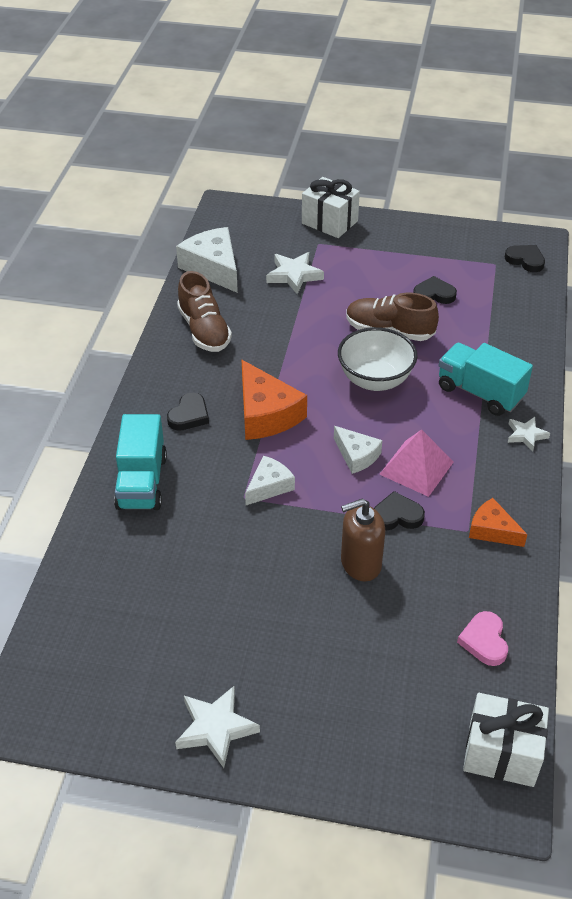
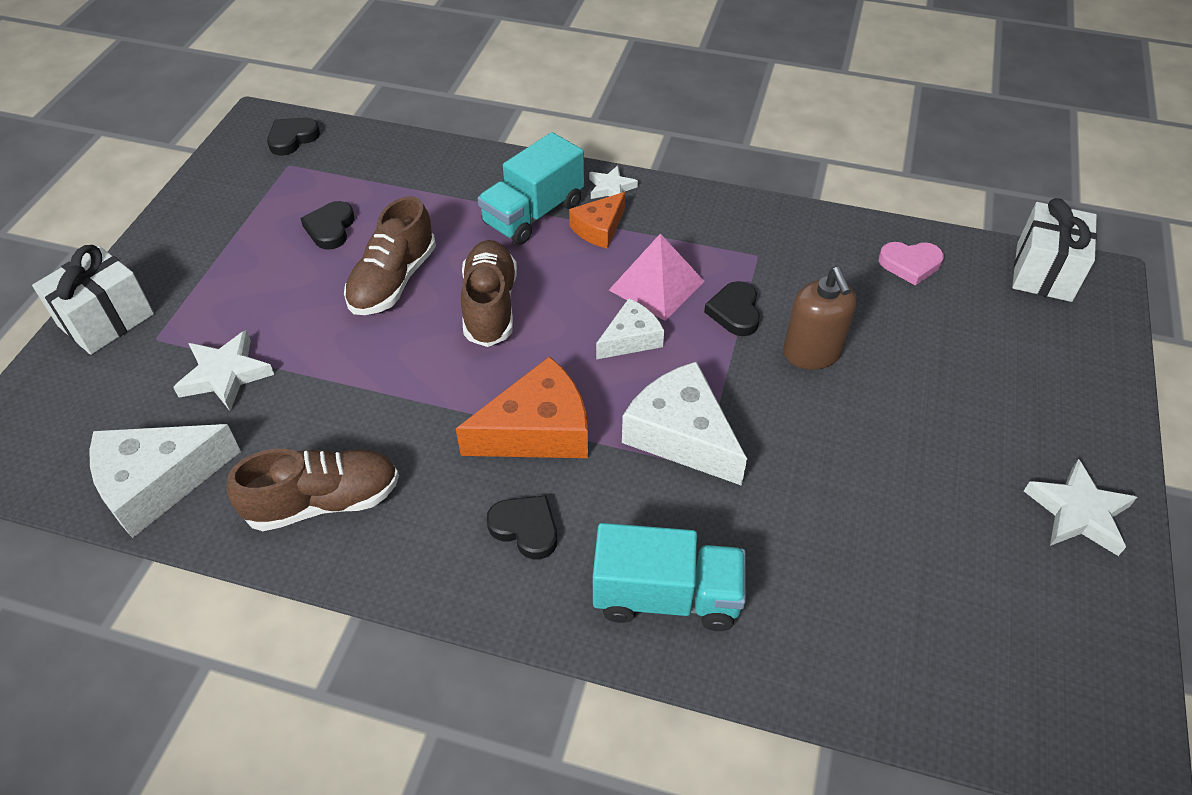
camera: 85 degrees left, 5 degrees up
(269, 486) = (681, 435): white cheese -> white cheese, size x1.70
(375, 380) = (490, 306): white bowl -> brown shoe
(492, 530) = (756, 236): orange cheese -> orange cheese (599, 228)

